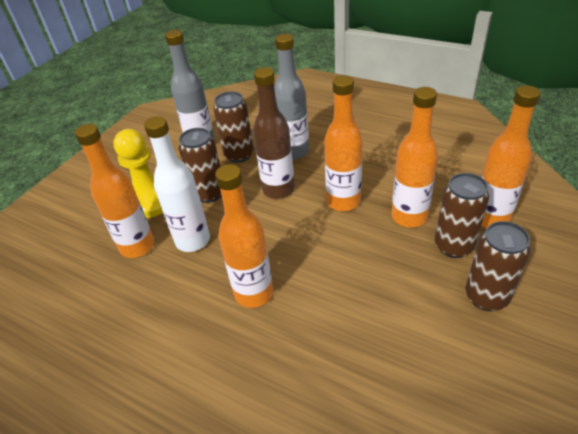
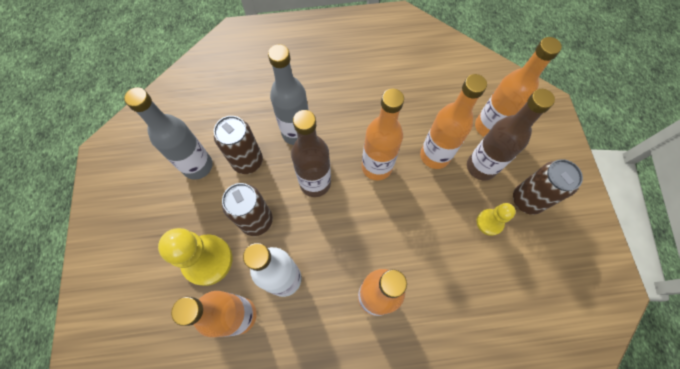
camera: 40 degrees left, 25 degrees up
(424, 295) = (489, 222): none -> yellow pawn
(453, 246) = (481, 167): brown can -> brown bottle

